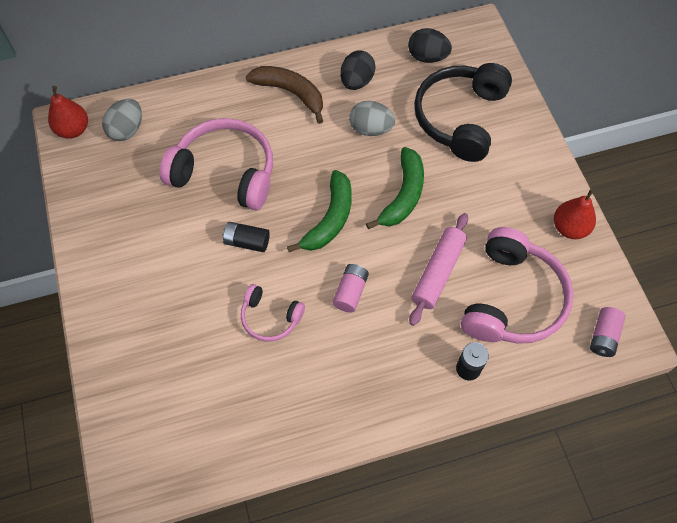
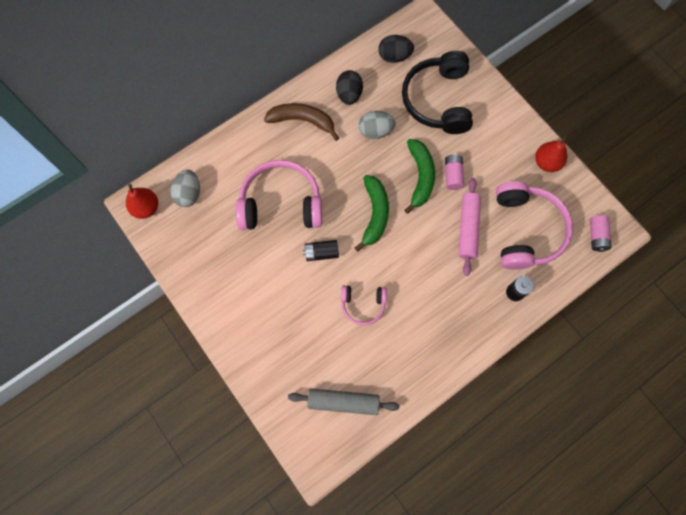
camera: 20 degrees left, 10 degrees up
(194, 425) = (343, 402): none -> grey rolling pin
(350, 292) = (412, 265): pink battery -> pink battery (453, 175)

